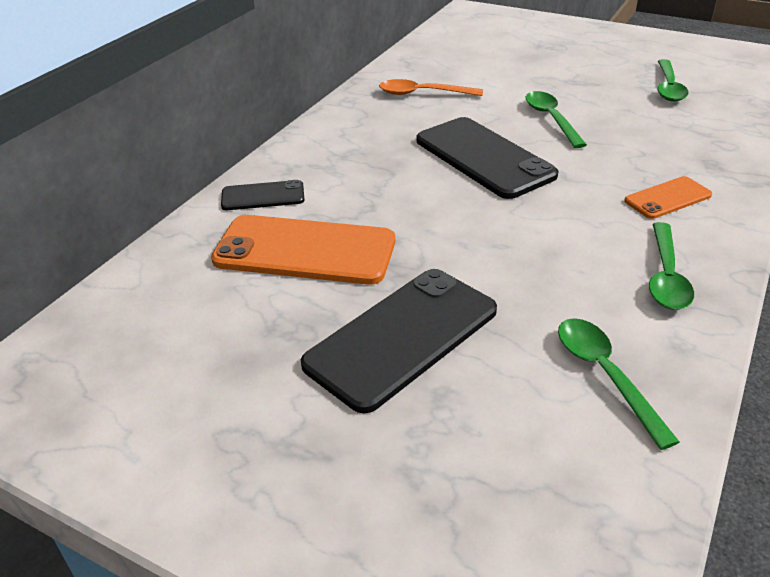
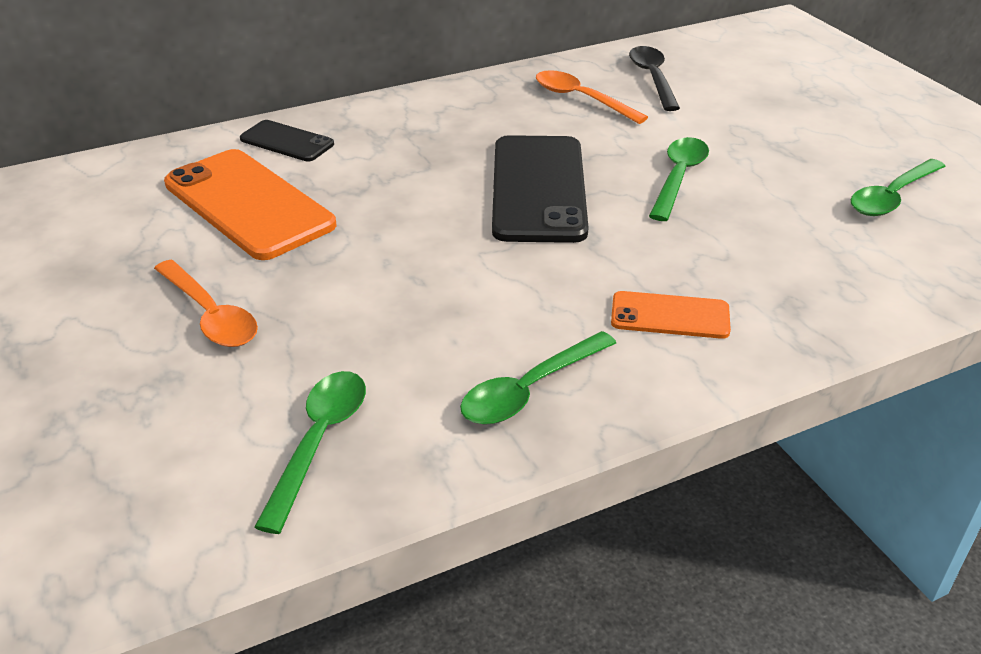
camera: 35 degrees right, 0 degrees up
(402, 337) = (210, 315): black phone -> orange spoon
(445, 66) = (652, 78): none -> black spoon

